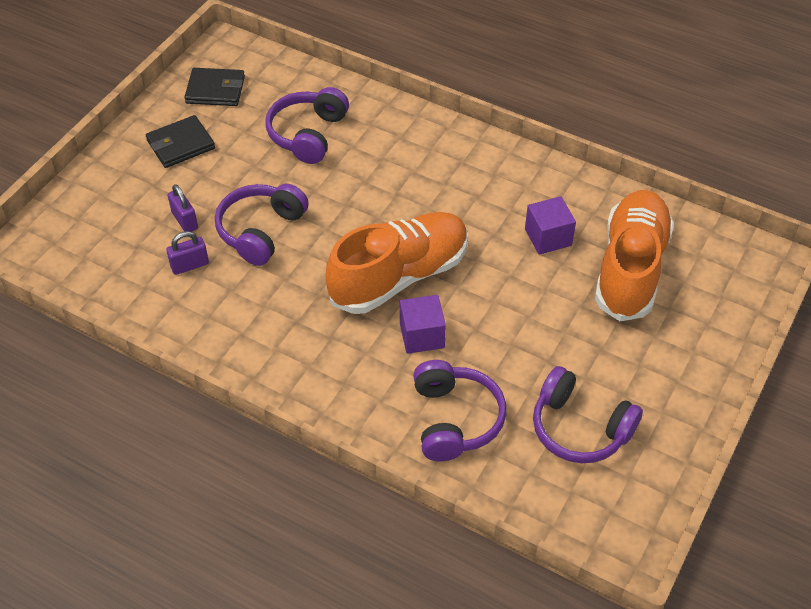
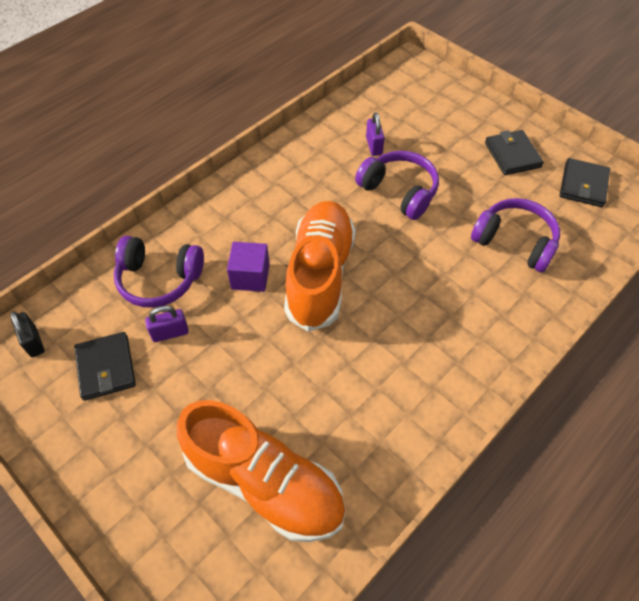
camera: 105 degrees right, 5 degrees up
(185, 220) = (422, 148): purple padlock -> purple padlock (170, 333)
(399, 276) = (320, 275): orange shoe -> orange shoe turned 150 degrees counterclockwise
(548, 237) = (331, 413): purple cube -> none
(579, 428) = (106, 367): purple headphones -> black wallet
(580, 512) = (33, 342): none -> black padlock

